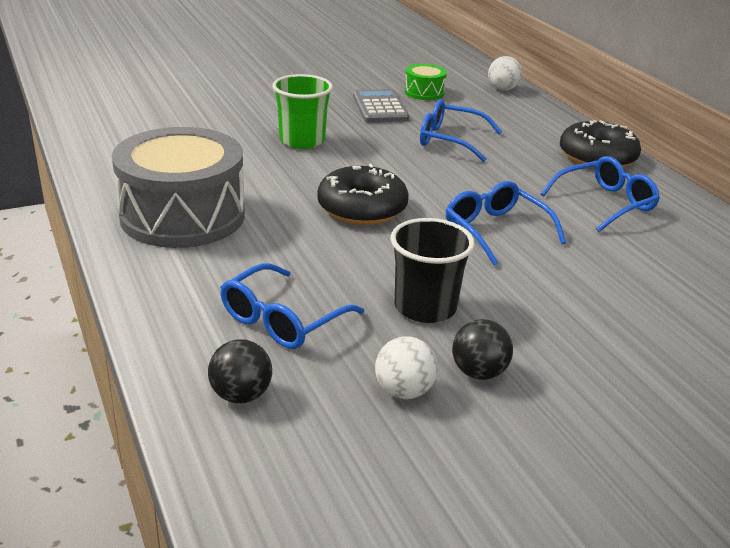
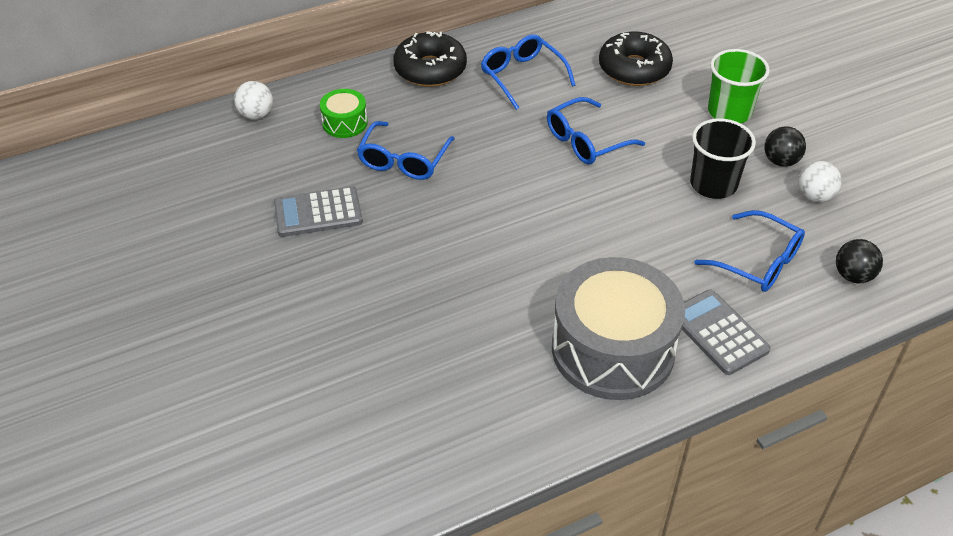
camera: 90 degrees left, 15 degrees up
(181, 276) = (718, 332): none -> grey calculator
(302, 140) = (420, 273): green cup -> green cup (729, 112)
(362, 208) = (566, 222): black donut -> black donut (634, 68)
(424, 92) = (268, 176): green drum -> green drum (345, 123)

